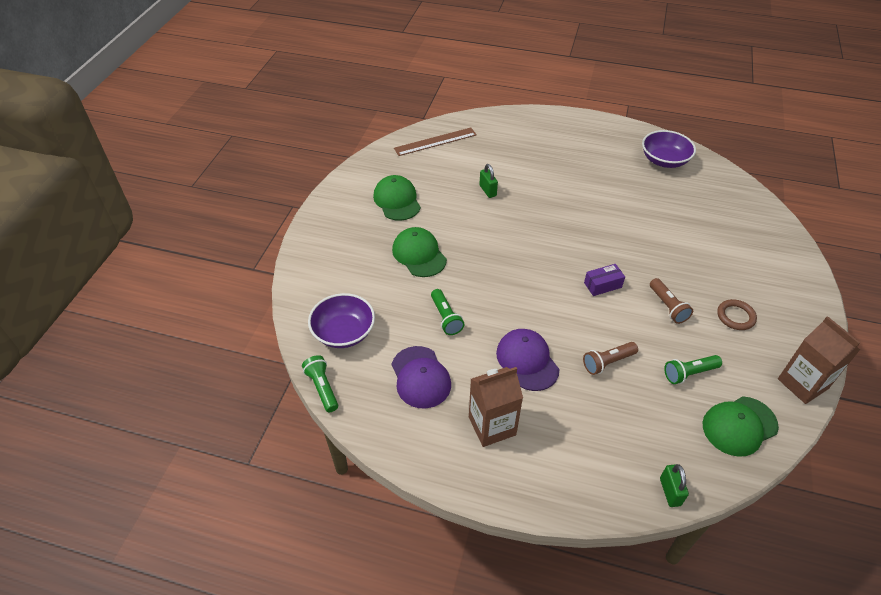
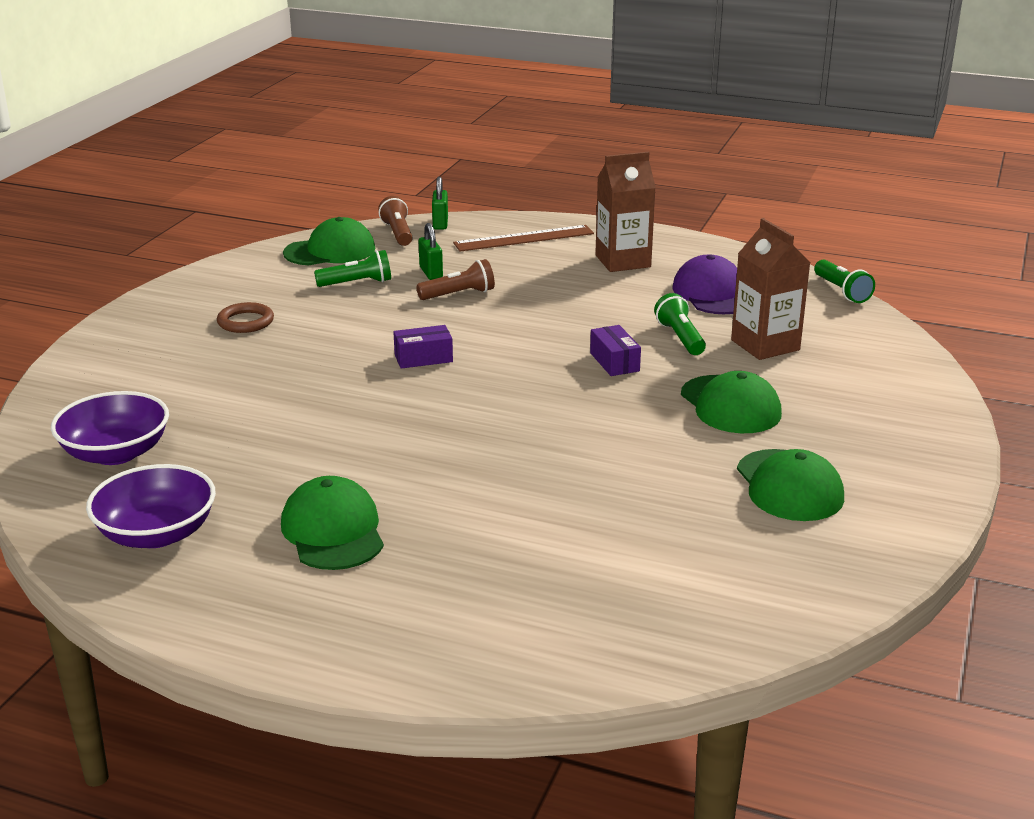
camera: 175 degrees left, 20 degrees down
(344, 332) = (832, 331): purple bowl -> purple bowl (116, 453)
(435, 141) = (714, 609): brown ruler -> brown ruler (524, 238)
(486, 289) = (614, 362): none -> purple box
(487, 191) = (591, 494): green padlock -> green padlock (431, 273)
(527, 361) = (567, 300): purple cap -> none
(593, 166) = (333, 531): none -> green cap
(668, 306) = (337, 334): brown flashlight -> brown flashlight (397, 233)
(802, 384) = (220, 271): brown carton -> brown carton (765, 345)

